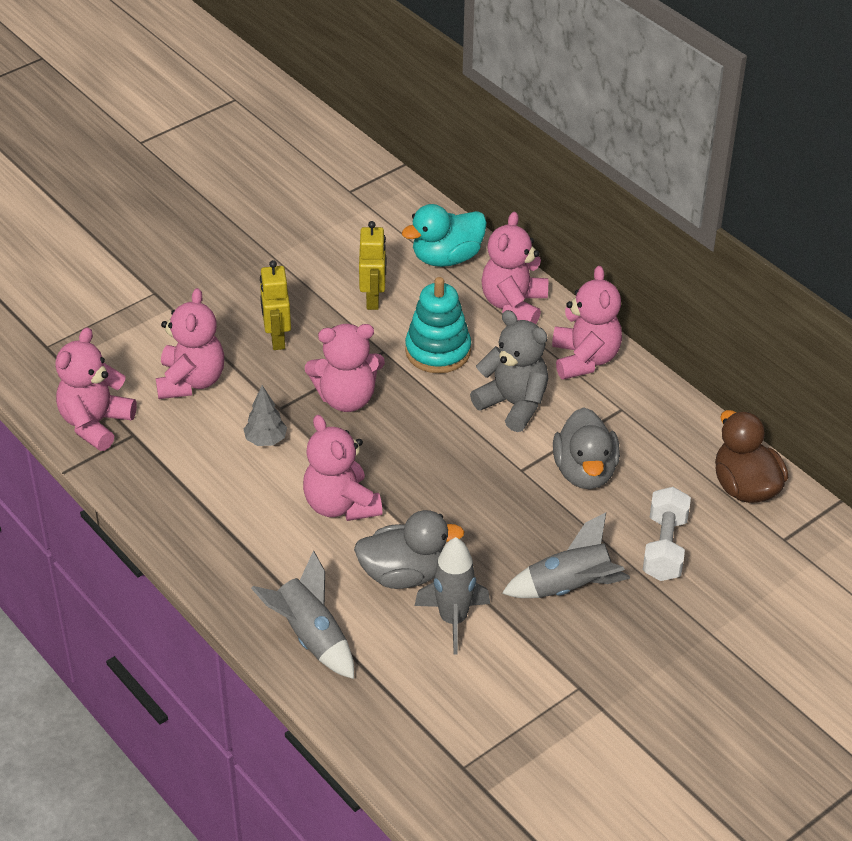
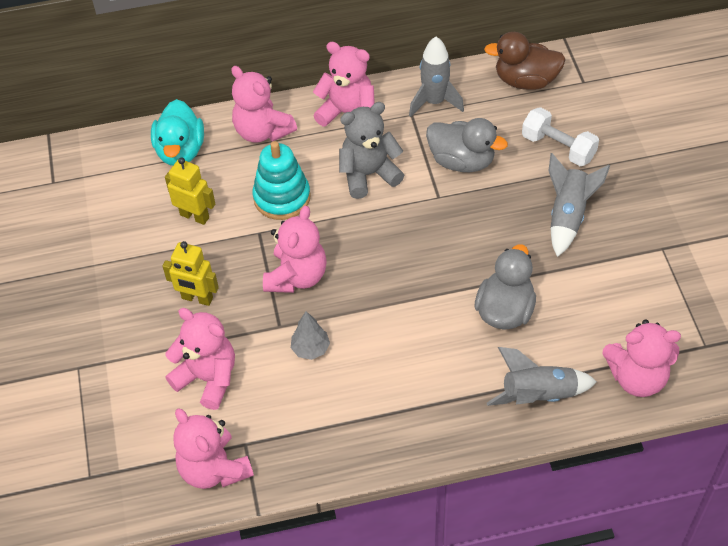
camera: 60 degrees left, 10 degrees up
(341, 505) = (411, 324): pink teddy bear -> pink teddy bear (637, 377)
(453, 620) = (565, 297): grey rocket -> grey rocket (434, 102)

